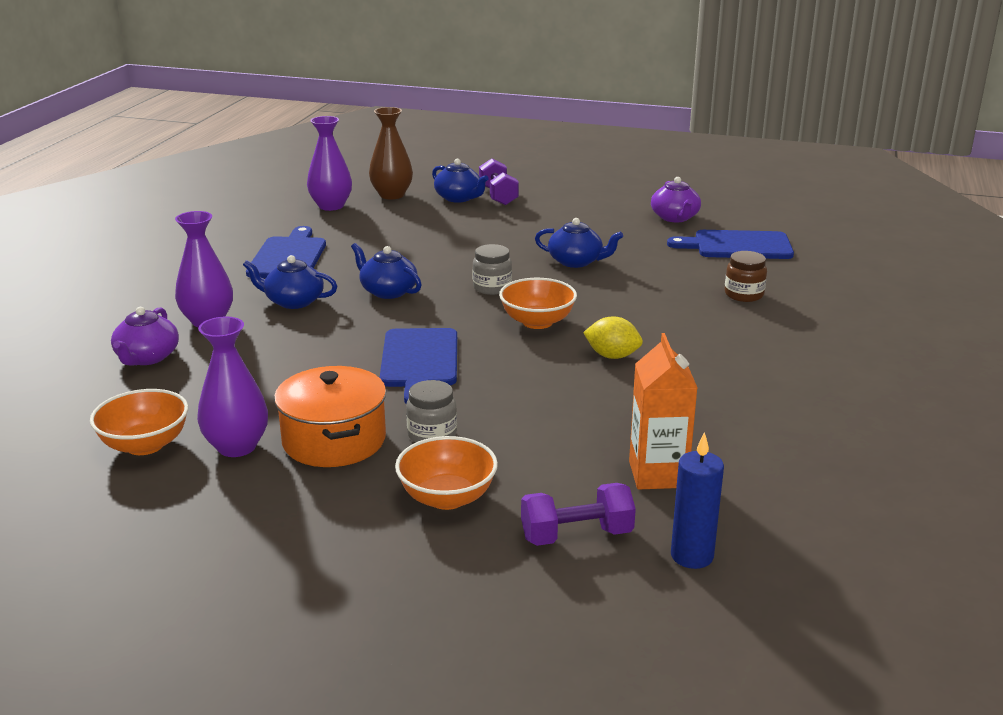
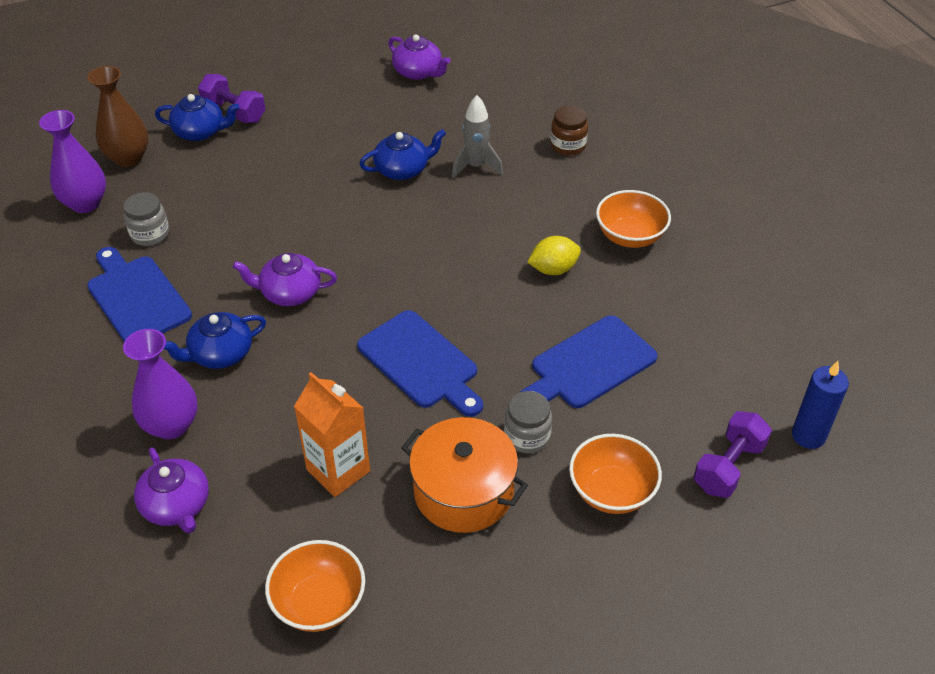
camera: 40 degrees left, 20 degrees up
(237, 446) = (397, 550): purple vase -> none
(388, 291) = (290, 293): blue teapot -> purple teapot
(492, 288) = (373, 239): grey jar -> grey jar (150, 234)
(537, 322) = (456, 261): orange bowl -> orange bowl (630, 236)
(640, 279) = (476, 166): none -> grey rocket
(657, 474) = (712, 374): orange carton -> orange carton (338, 470)
(737, 246) = (503, 86): blue cutting board -> blue cutting board (589, 365)

